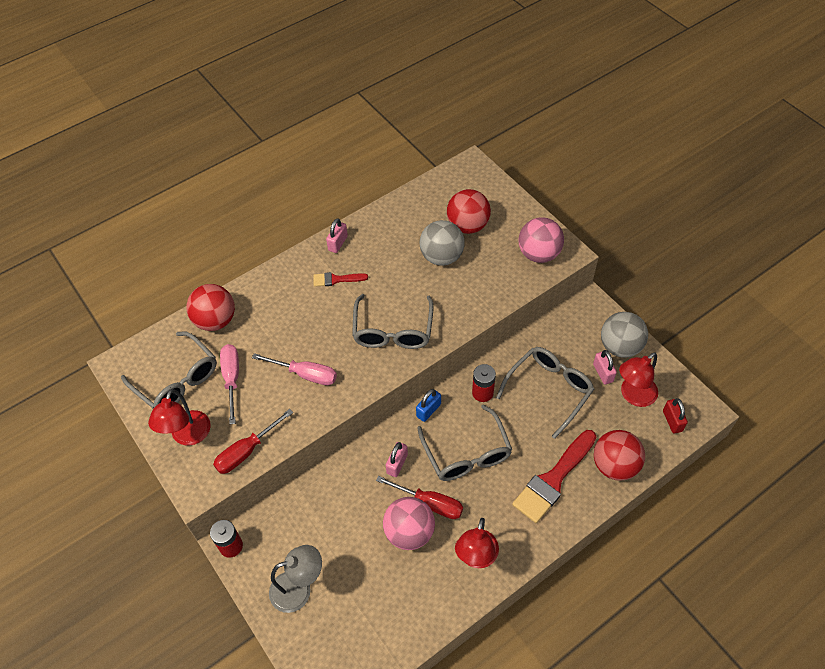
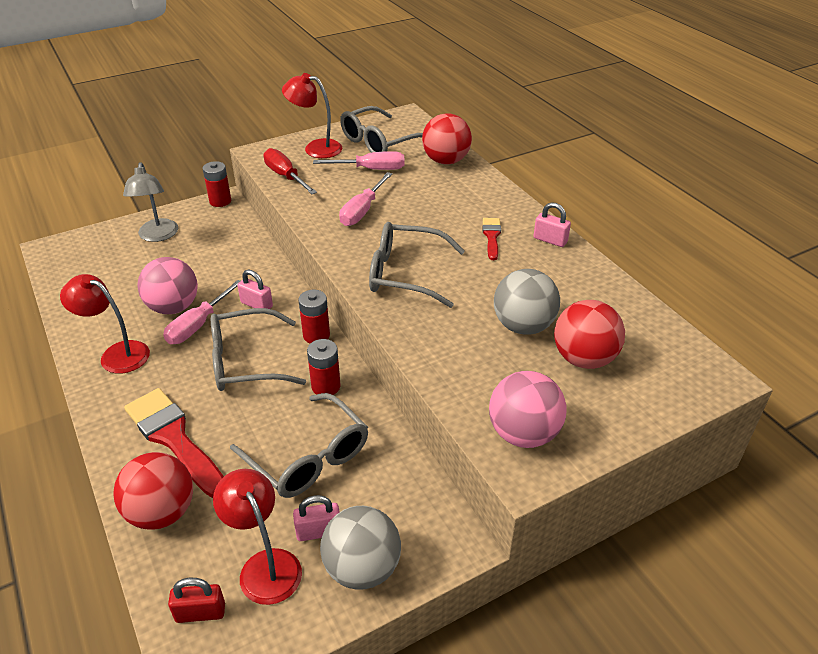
camera: 95 degrees right, 15 degrees down
(428, 410) = (316, 335): blue padlock -> red battery
(430, 503) = (198, 325): red screwdriver -> pink screwdriver

